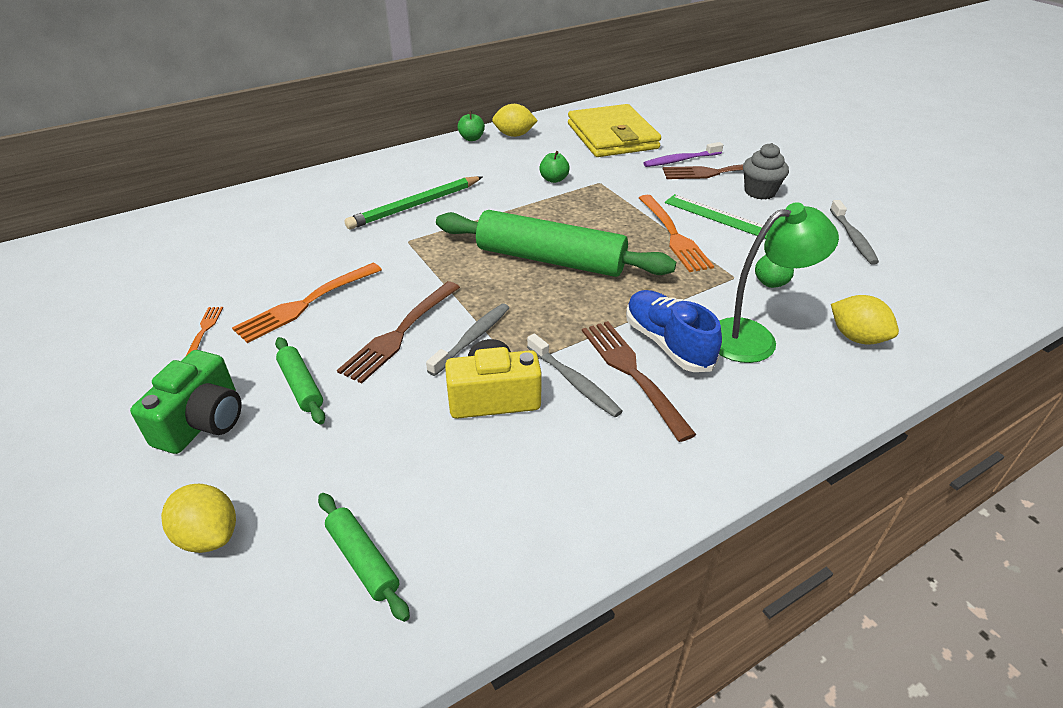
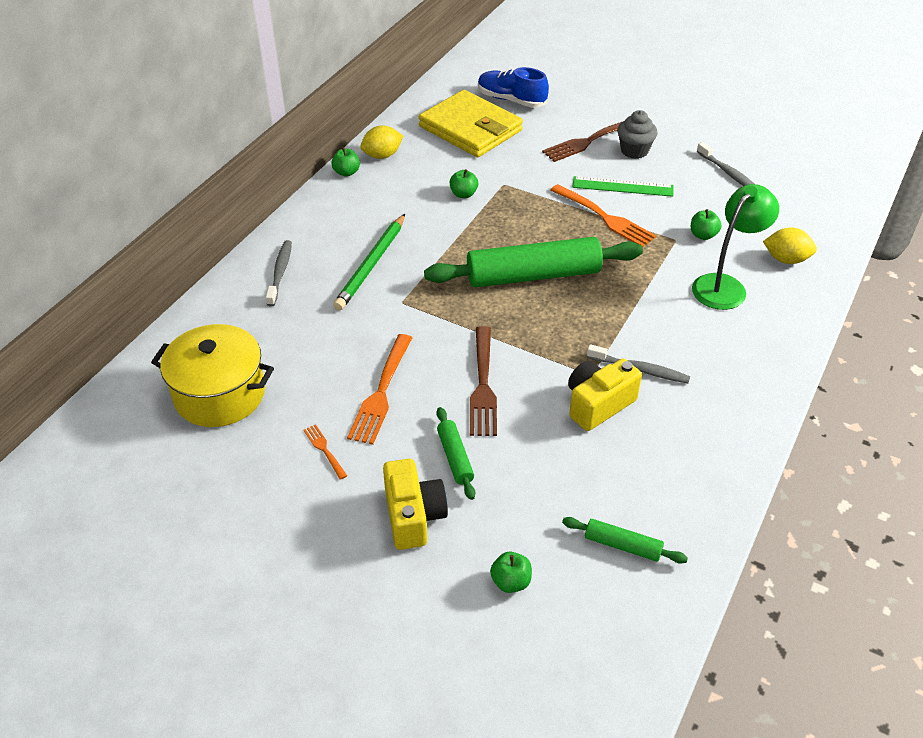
camera: 30 degrees left, 5 degrees up
(185, 256) = (219, 394): none -> yellow pot
(203, 422) = (413, 516): green camera -> yellow camera
(209, 535) = (511, 582): yellow lemon -> green apple
(301, 386) = (455, 457): green rolling pin -> green rolling pin turned 45 degrees clockwise
(472, 338) = (540, 367): grey toothbrush -> grey toothbrush (280, 273)
(633, 374) = (672, 347): brown fork -> none
(667, 343) = (675, 314): blue shoe -> blue shoe (511, 100)
(680, 160) = (549, 137): purple toothbrush -> none

